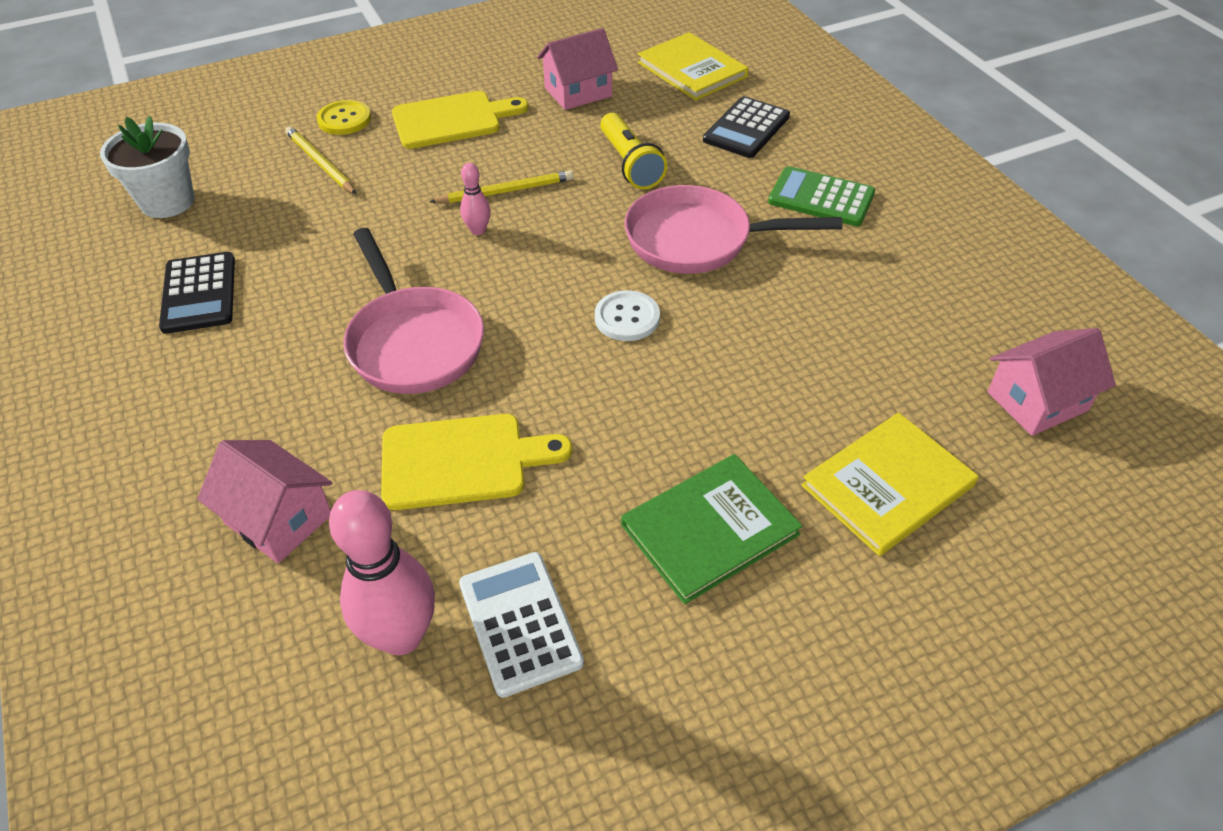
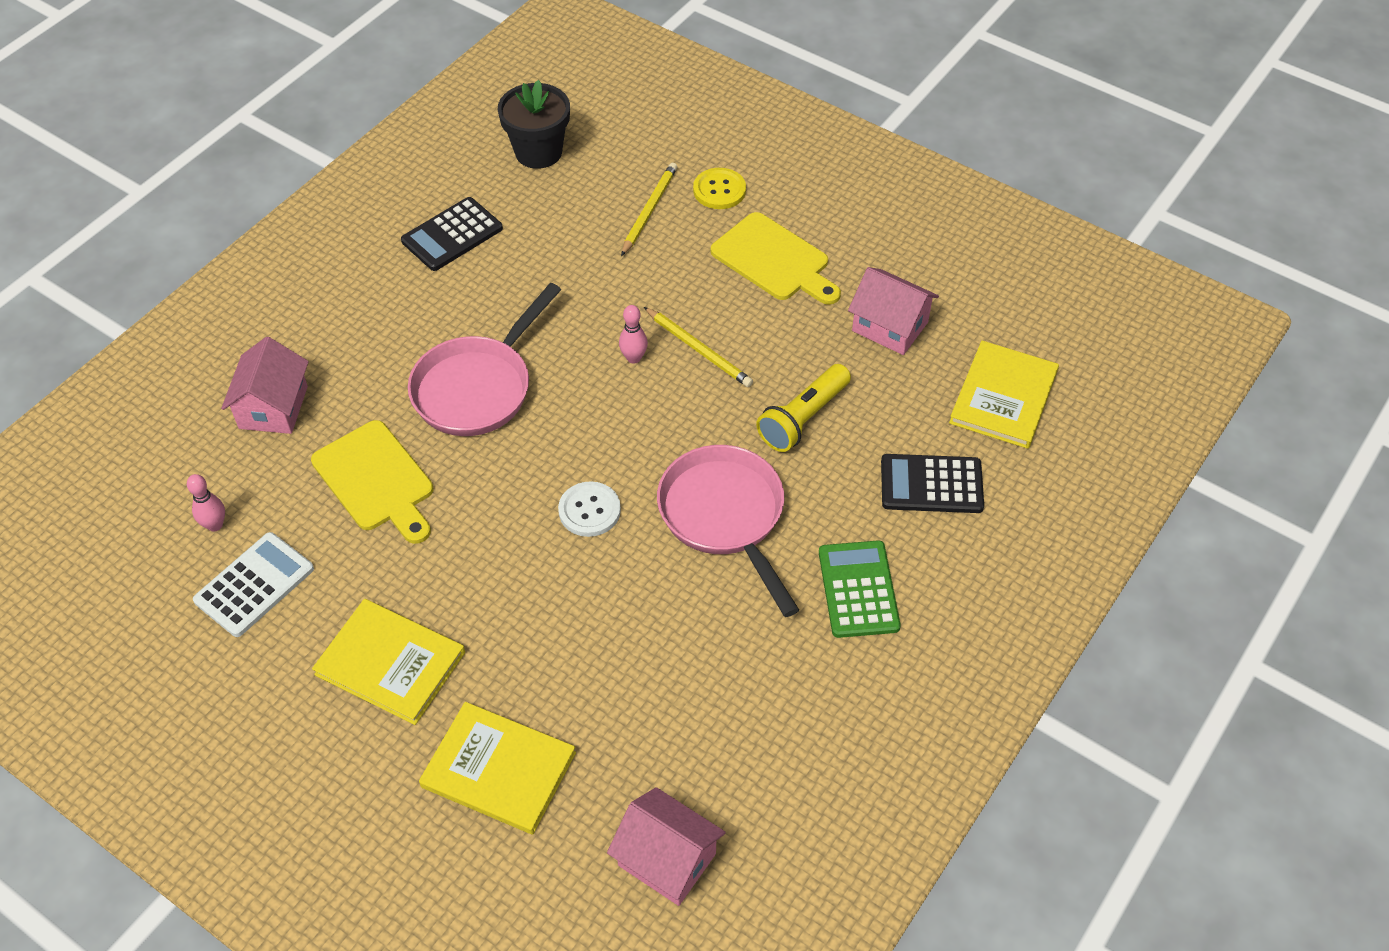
camera: 60 degrees right, 5 degrees up
(167, 202) = (538, 152): white flower pot -> black flower pot
(401, 636) = (215, 525): pink bowling pin -> pink bowling pin, size x0.49
(710, 530) = (390, 663): green book -> yellow book

